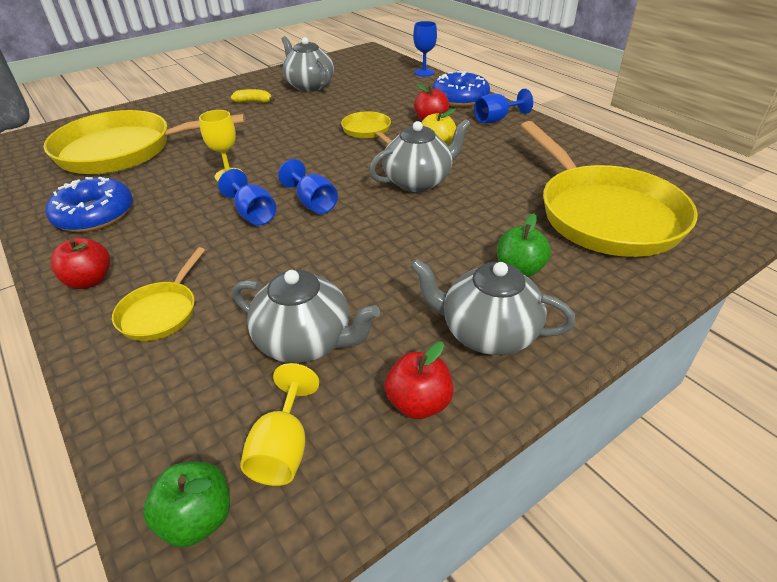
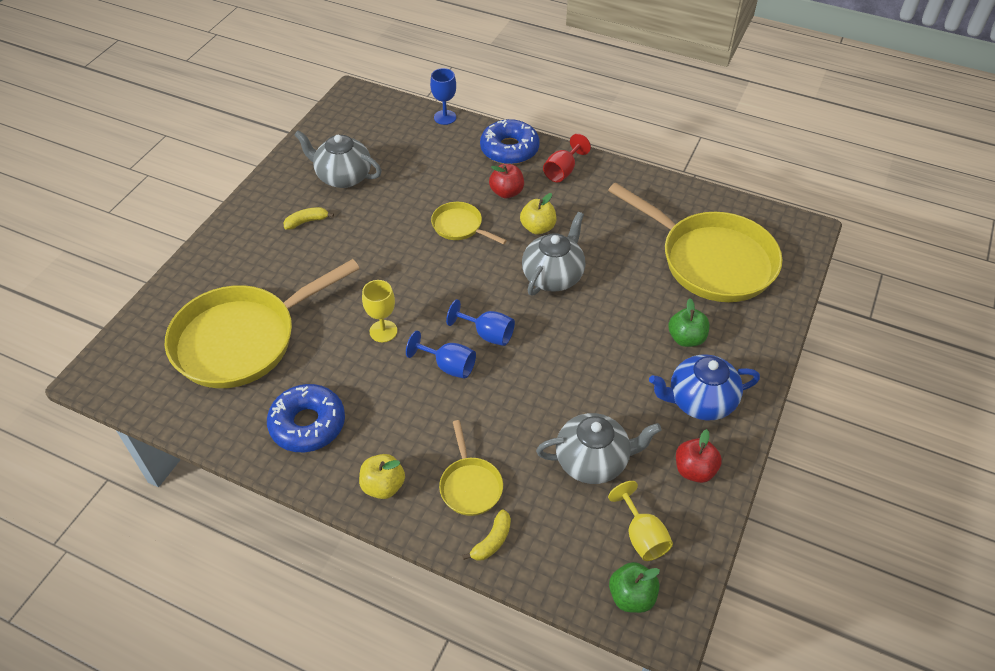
camera: 30 degrees left, 10 degrees up
(90, 281) = (383, 486): red apple -> yellow apple
(121, 372) = (492, 541): none -> yellow banana
(487, 333) = (699, 401): grey teapot -> blue teapot
(496, 119) = (563, 171): blue goblet -> red goblet

